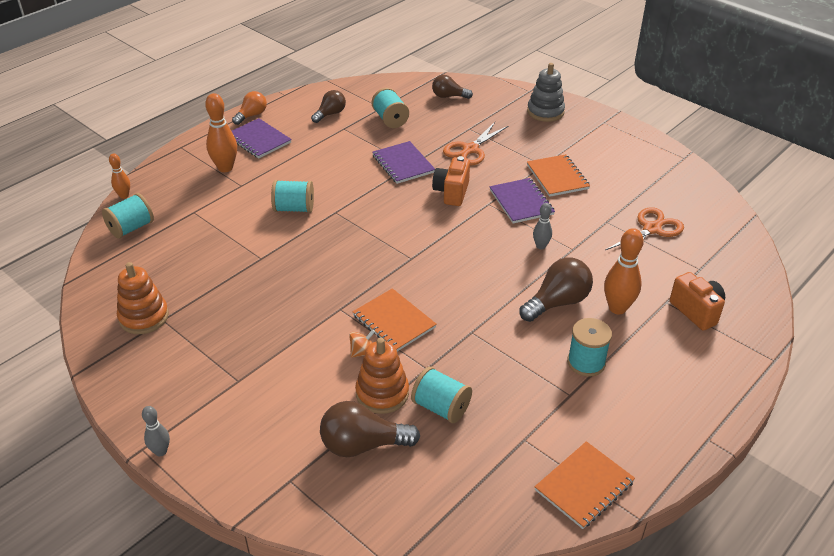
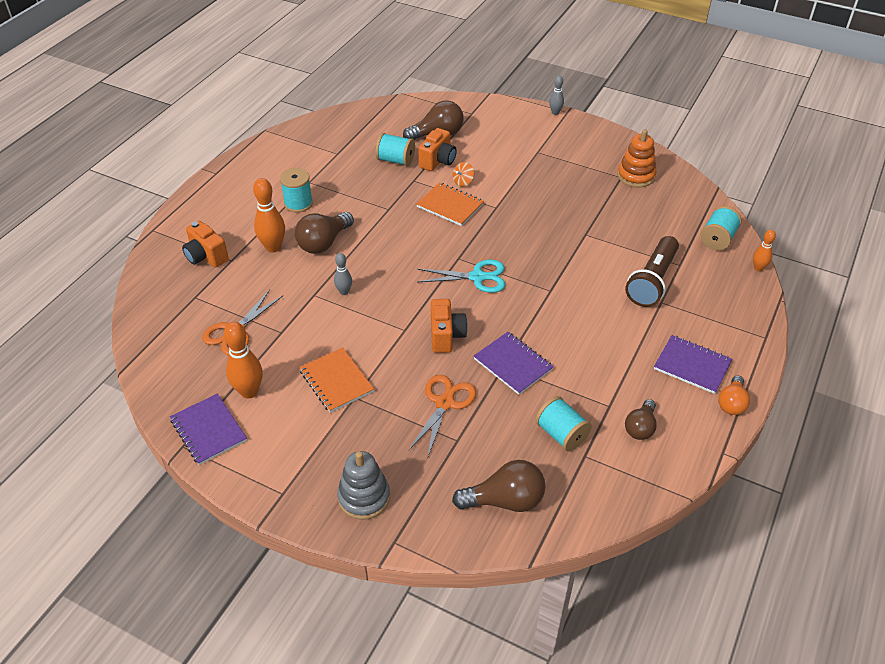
camera: 165 degrees right, 5 degrees up
(225, 168) = (694, 319): orange bowling pin -> orange bowling pin (249, 391)
(233, 203) = (652, 281): none -> brown flashlight
(294, 208) = (591, 286): turquoise spool -> none
(382, 393) = (438, 161): orange stacking toy -> orange camera
(400, 236) = (477, 277): none -> turquoise scissors
(448, 96) = (505, 500): brown light bulb -> brown light bulb, size x1.55
(521, 202) = (371, 338): purple notebook -> purple notebook (208, 430)
(584, 486) = (297, 138): orange notebook -> none

